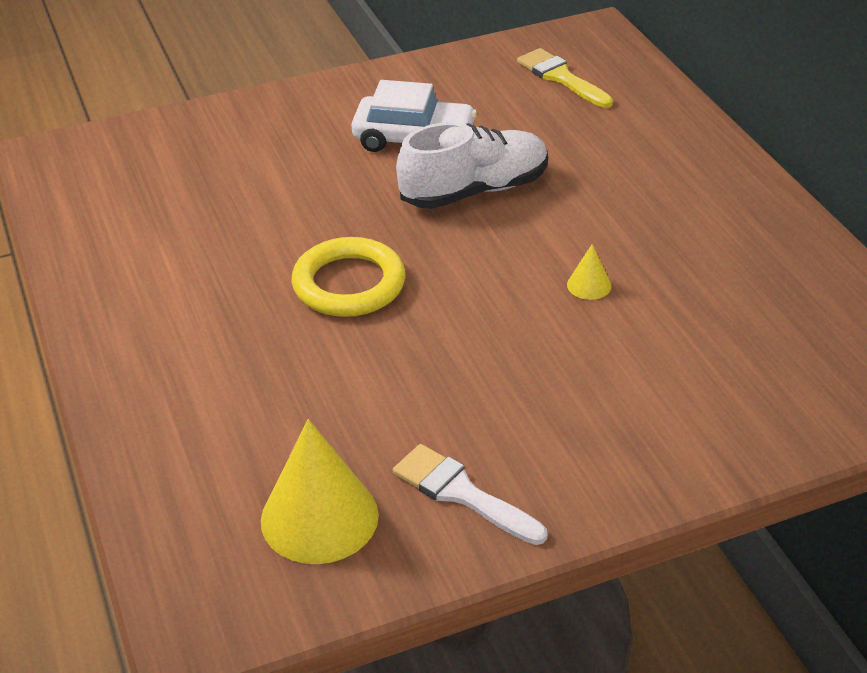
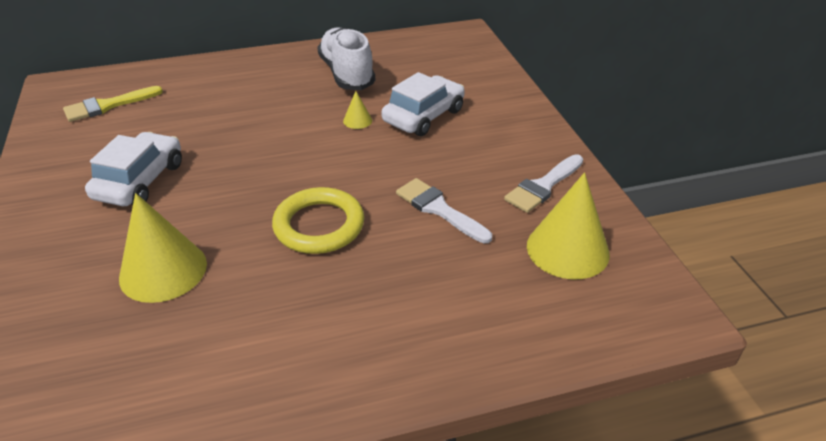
camera: 85 degrees left, 0 degrees up
(268, 190) = (163, 270): none -> yellow cone
(392, 384) = (439, 209): none -> white brush
(475, 191) = (230, 156): white shoe -> white shoe (347, 74)
(622, 351) = (424, 116): none -> white car

